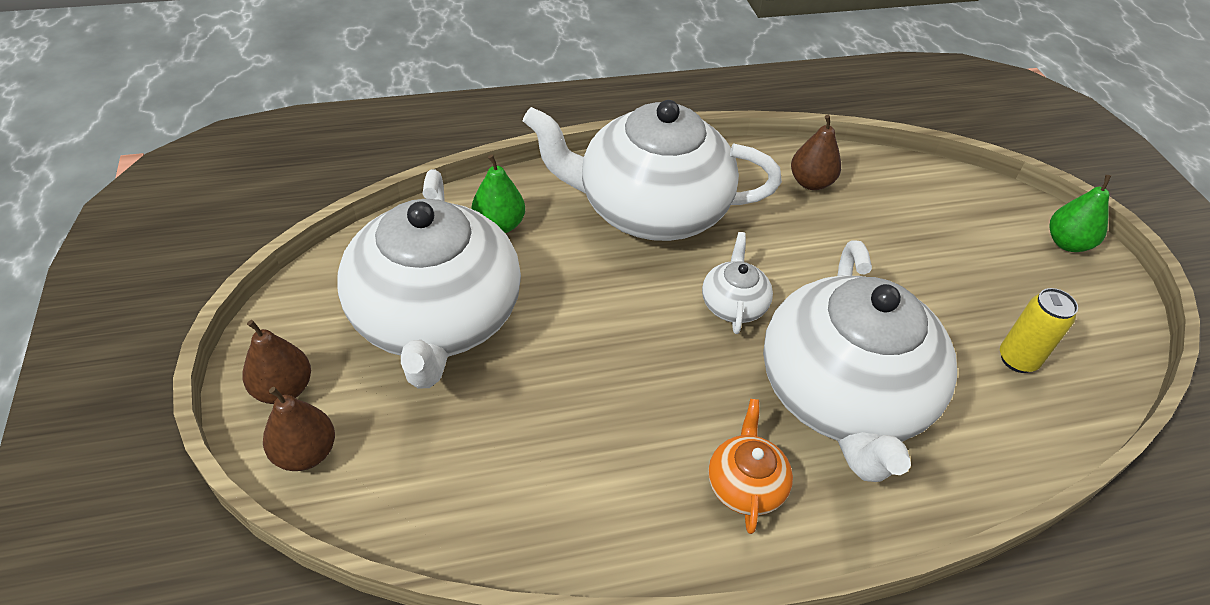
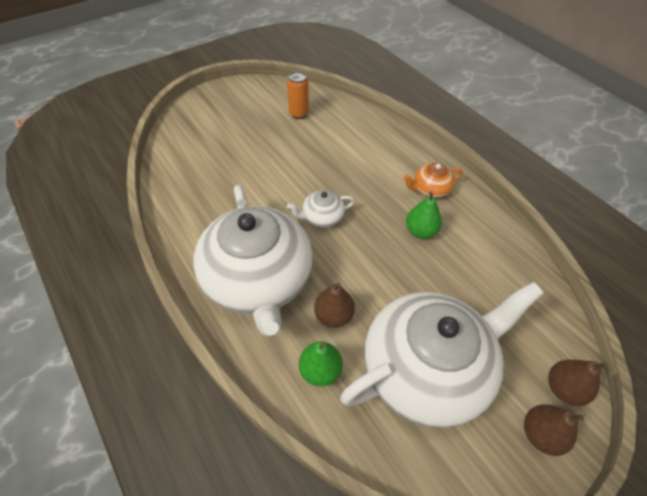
camera: 110 degrees left, 5 degrees up
(810, 182) = (194, 203): brown pear -> brown pear (333, 316)
(843, 396) = (357, 165): white teapot -> none
(1017, 359) = (298, 114): yellow can -> orange can
(1067, 243) = (206, 101): green pear -> green pear (420, 231)

